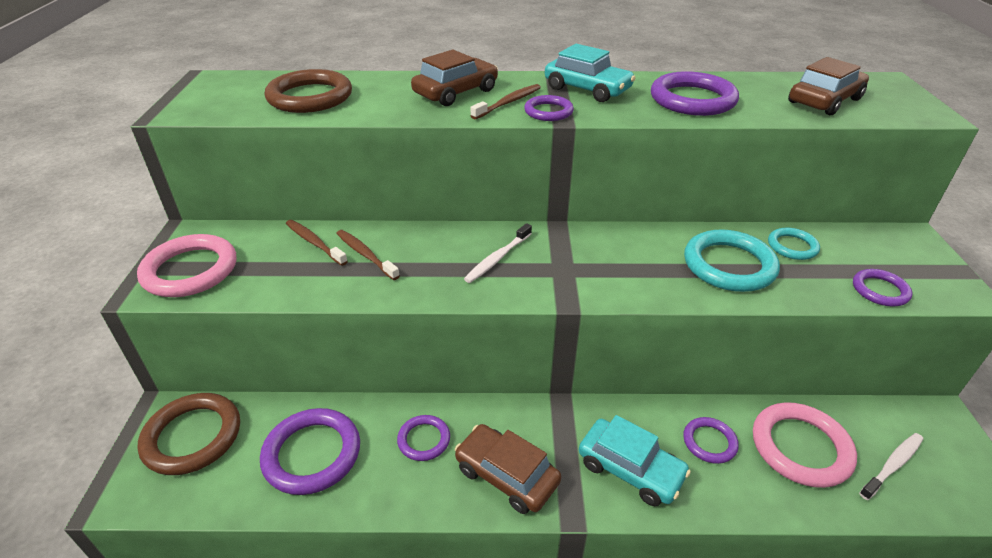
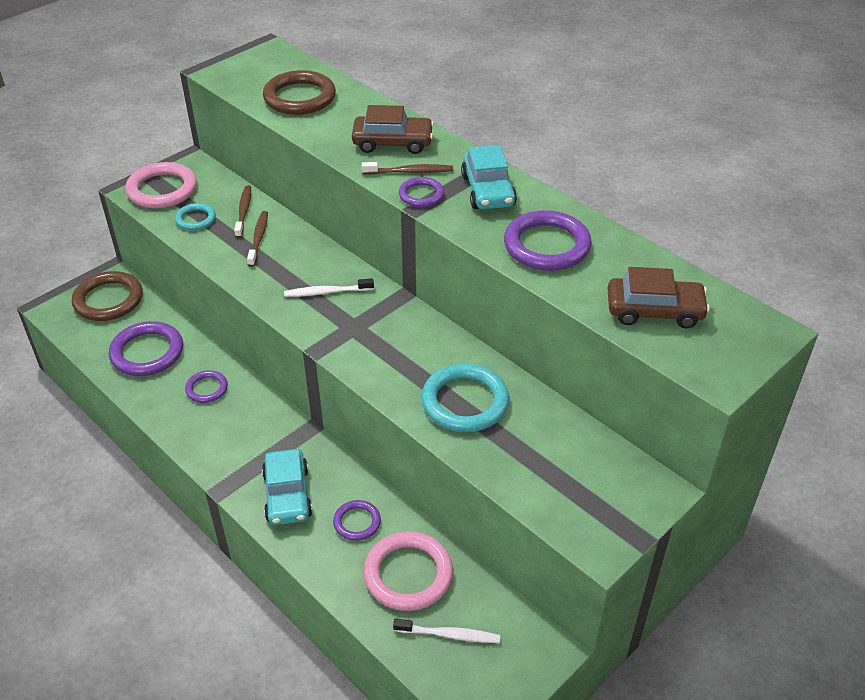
camera: 45 degrees right, 5 degrees up
(506, 475) = (220, 441): brown car -> none
(792, 246) = (540, 424): turquoise ring -> turquoise ring (195, 219)
(880, 290) = (537, 496): purple ring -> none

